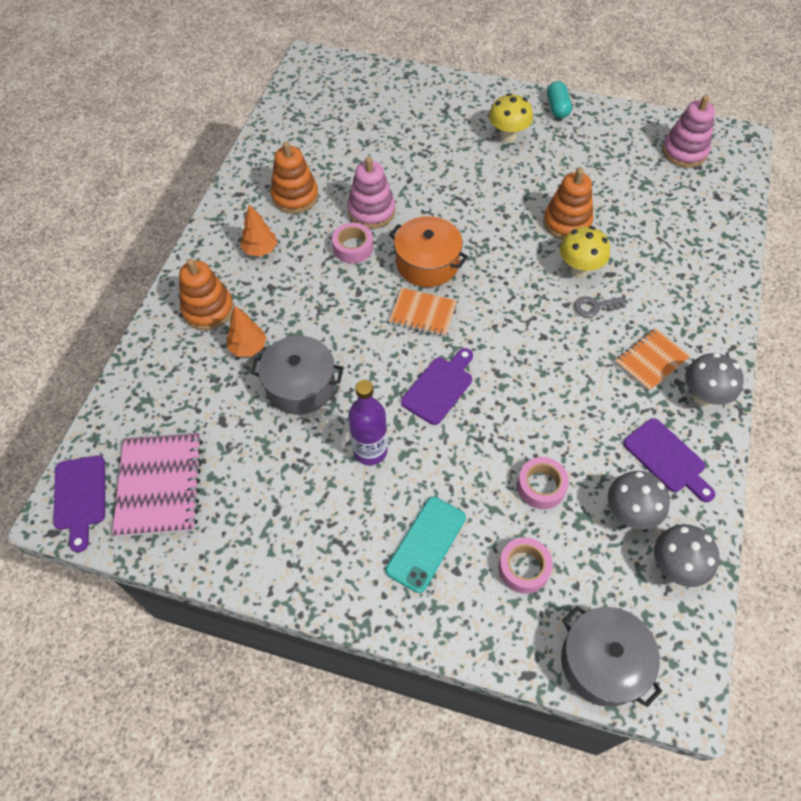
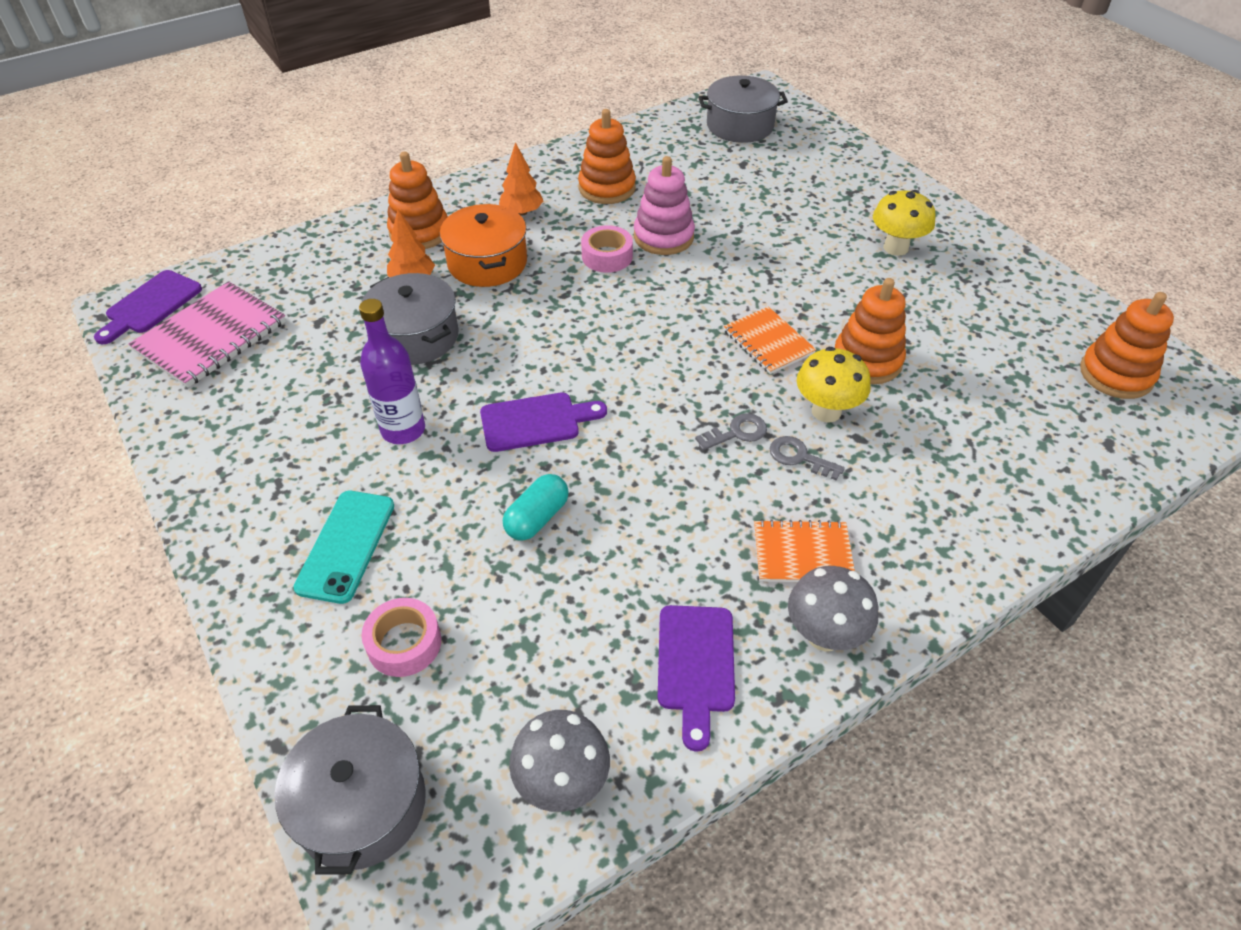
camera: 40 degrees right, 10 degrees down
(327, 97) = (740, 125): none -> grey pot
(423, 313) = (603, 349): orange notebook -> orange notebook (768, 342)
(426, 544) = (346, 546): turquoise phone -> turquoise phone turned 60 degrees counterclockwise
(427, 263) = (663, 309): orange pot -> orange pot (487, 263)
(541, 486) = (520, 582): pink tape -> none
(550, 315) = (737, 433): none -> grey key
(557, 108) = (991, 251): turquoise capsule -> turquoise capsule (537, 518)
(629, 513) = (580, 684): grey mushroom -> none
(684, 152) = (1116, 374): pink stacking toy -> orange stacking toy

